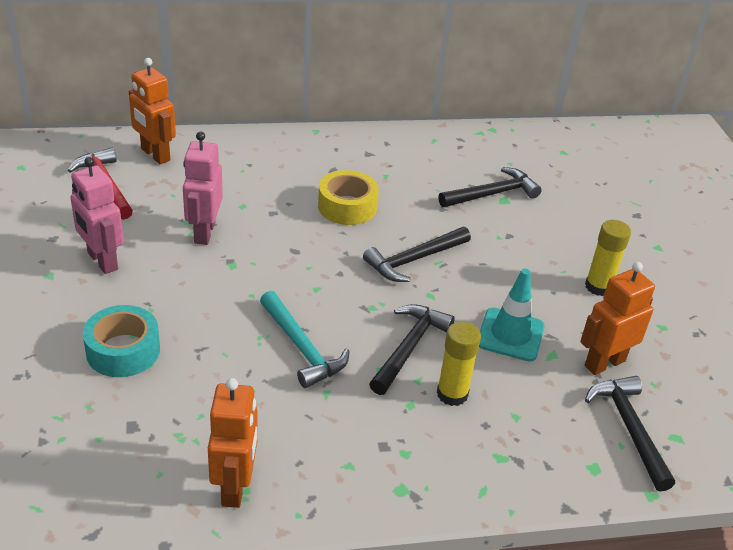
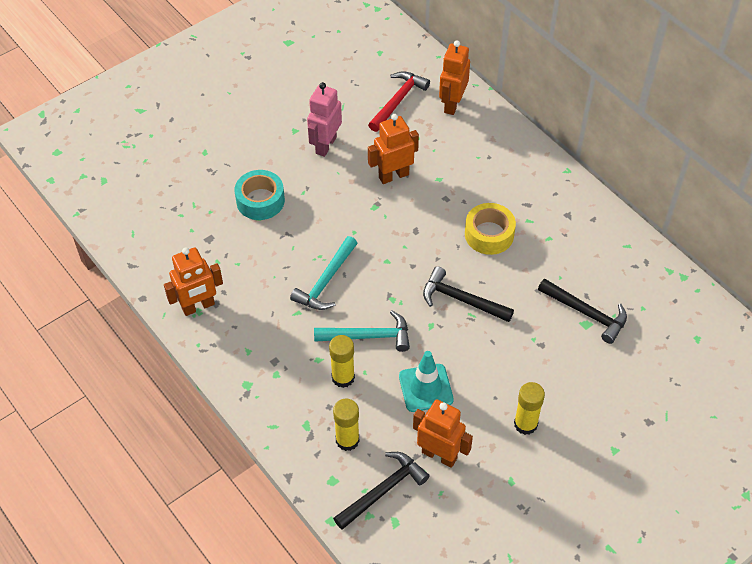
camera: 65 degrees right, 15 degrees up
(204, 232) = (393, 176): pink robot -> orange robot
(409, 348) = (368, 336): black hammer -> turquoise hammer
(543, 429) = (347, 440): none -> yellow glue stick

